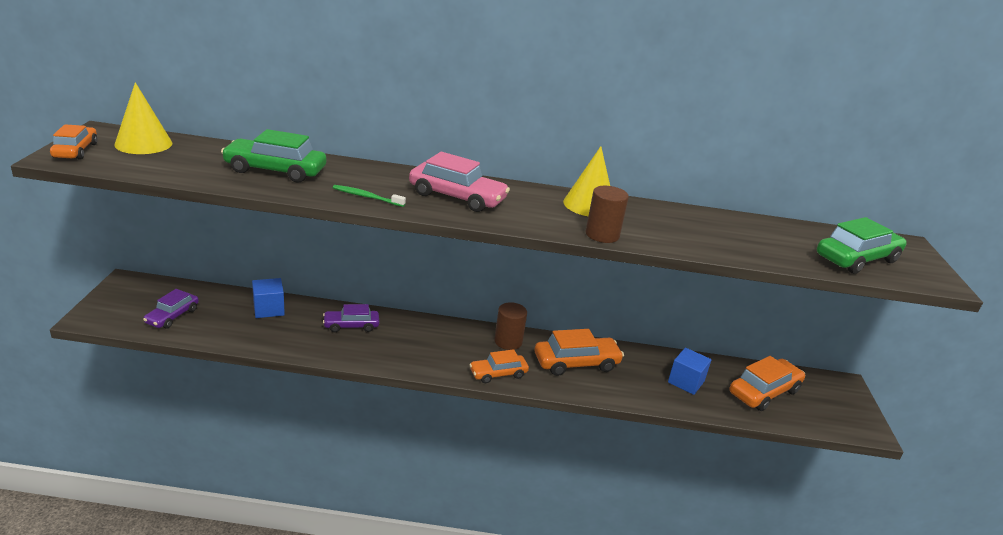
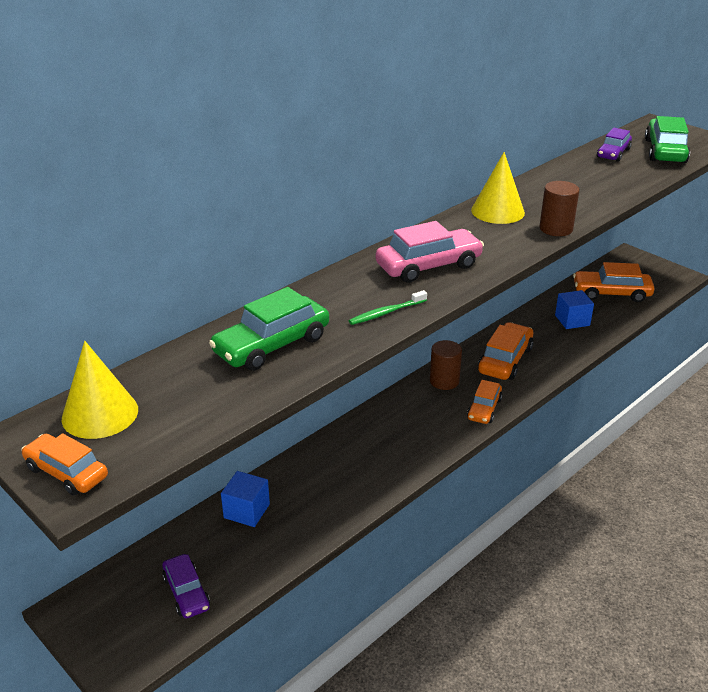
camera: 45 degrees left, 5 degrees up
(351, 326) = (332, 464): purple car -> purple car (613, 153)
(764, 392) = (611, 293): orange car -> orange car turned 90 degrees counterclockwise

